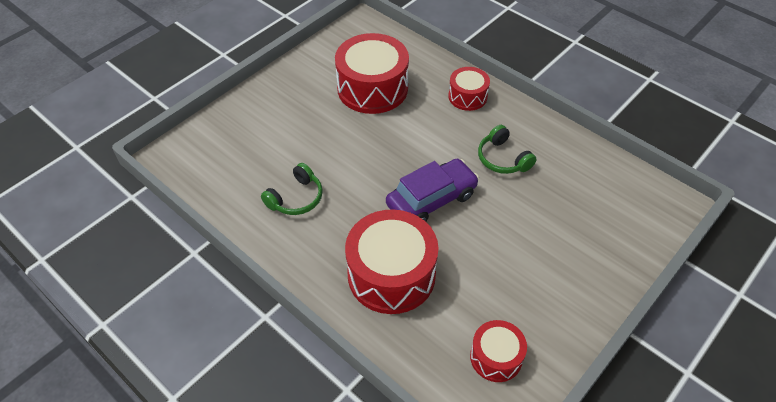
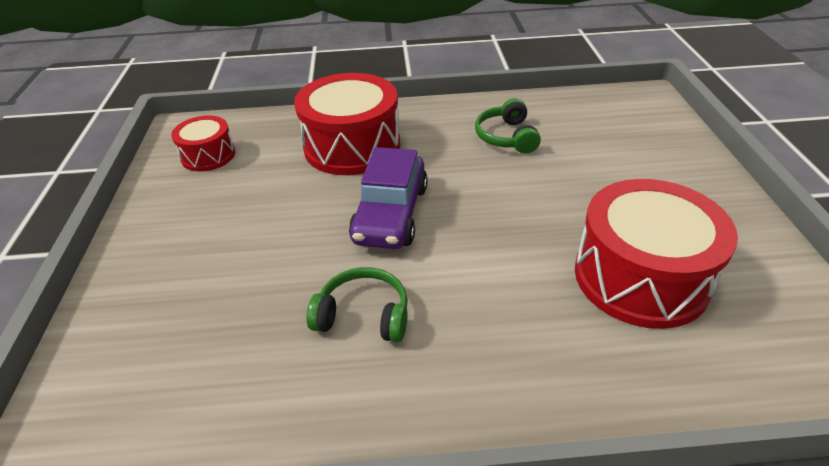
camera: 135 degrees right, 10 degrees down
(467, 96) = (521, 373): red drum -> none

